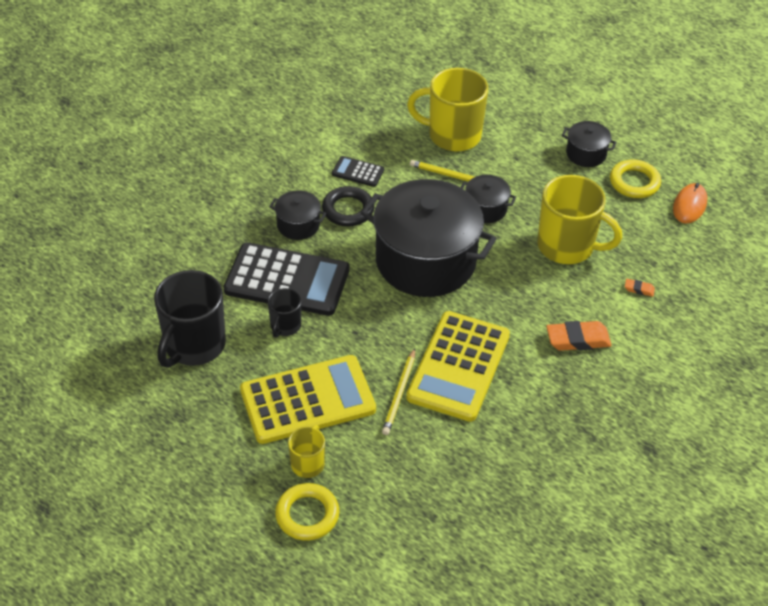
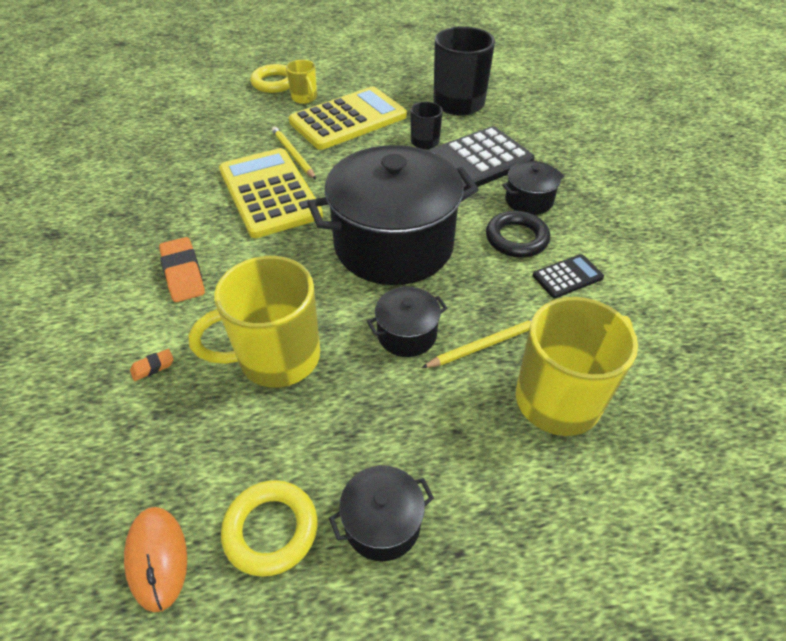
camera: 135 degrees right, 0 degrees up
(307, 400) = (348, 119): yellow calculator -> yellow calculator turned 150 degrees counterclockwise
(578, 339) = (183, 274): orange eraser -> orange eraser turned 60 degrees counterclockwise

